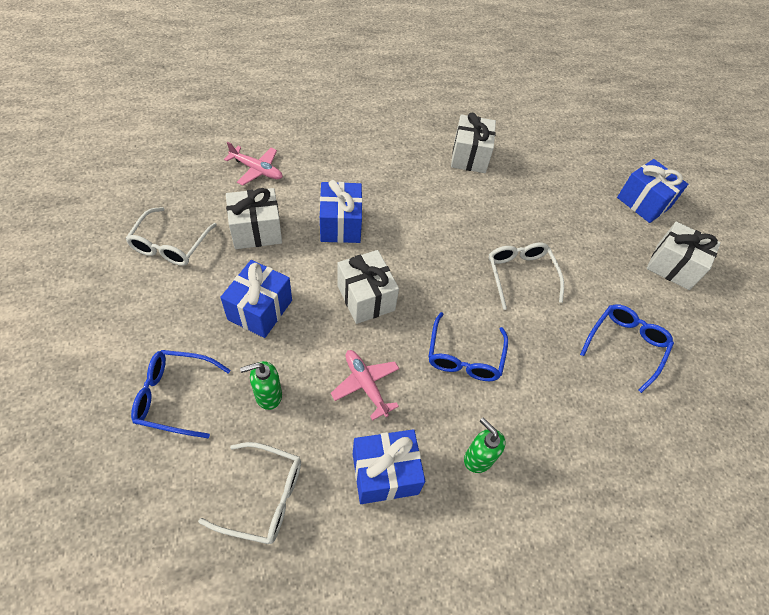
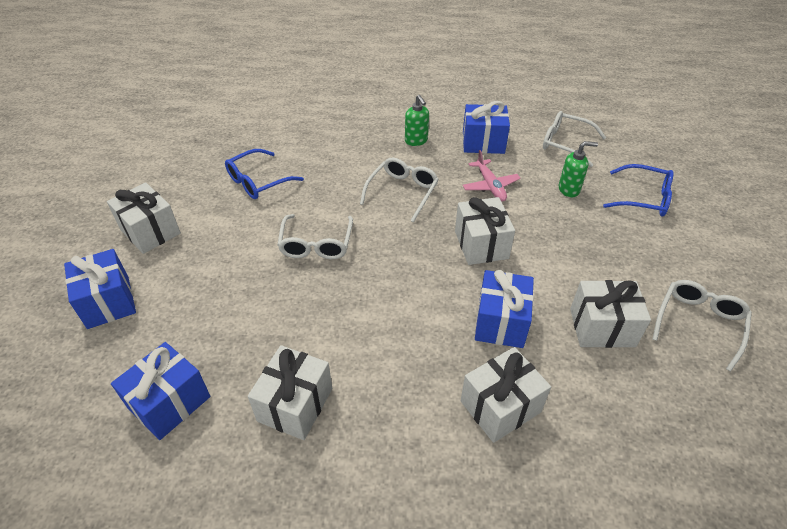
camera: 160 degrees left, 10 degrees down
(257, 170) = (617, 420): pink plane -> none
(260, 310) = (585, 248): blue gift -> blue gift (170, 403)
(336, 169) = (500, 406): none -> white gift
(464, 356) = (402, 192): blue glasses -> white glasses

